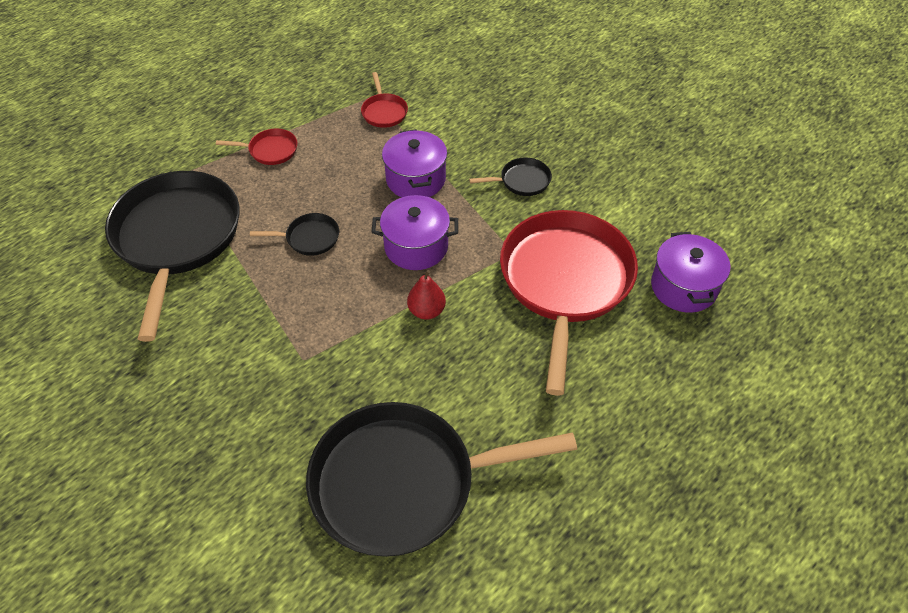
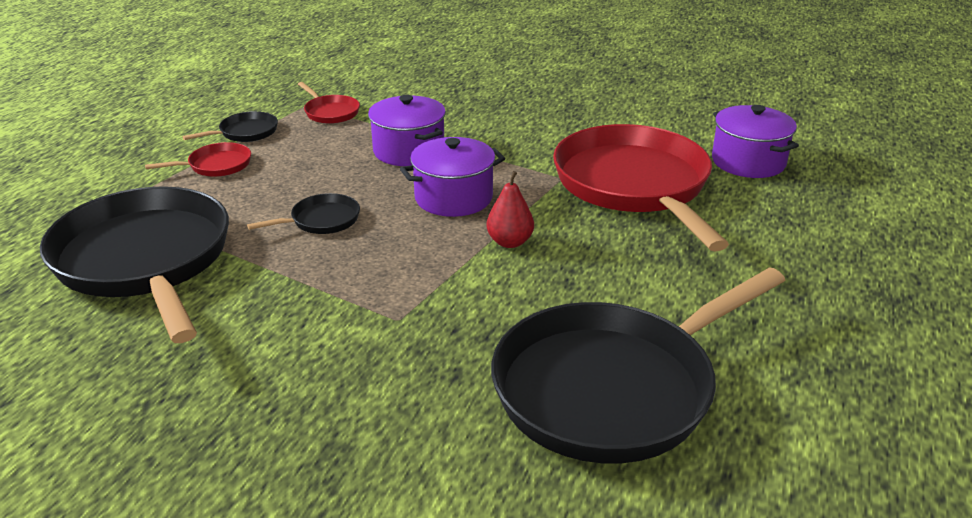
camera: 25 degrees left, 20 degrees down
(522, 181) = (523, 129): black pan -> black pan (245, 132)

